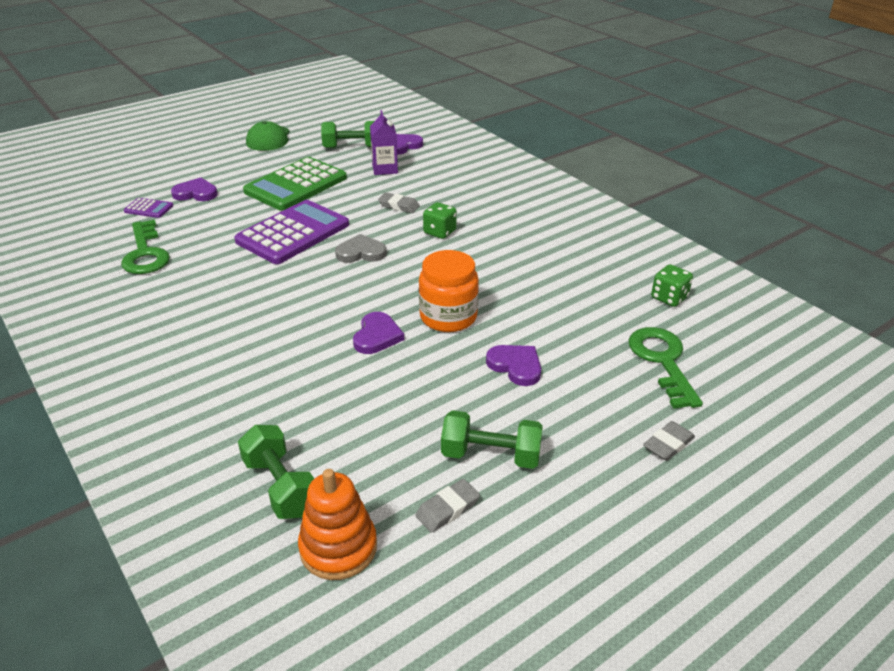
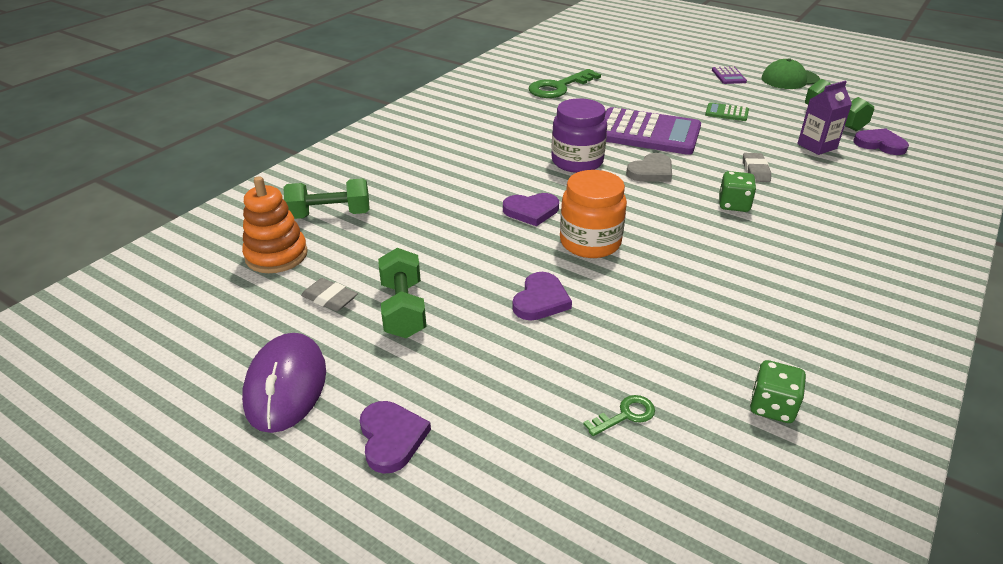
camera: 70 degrees right, 0 degrees up
(149, 208) = (618, 70): purple calculator -> purple calculator (728, 76)
(196, 193) = (660, 78): purple heart -> purple heart (391, 438)
(281, 486) = (330, 215): green dumbbell -> green dumbbell turned 45 degrees clockwise
(296, 185) = (726, 113): green calculator -> green calculator, size x0.44
(310, 286) = (577, 161): none -> purple jar
(361, 252) = (651, 171): grey heart -> grey heart turned 75 degrees clockwise
(574, 561) = (286, 386): none -> purple mouse
(662, 361) = (625, 415): green key -> green key, size x0.48
(668, 444) = (473, 437): grey eraser -> none

